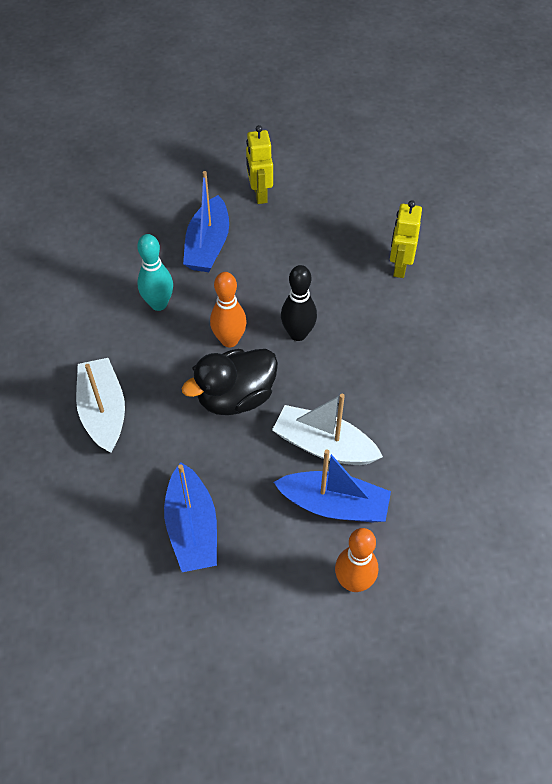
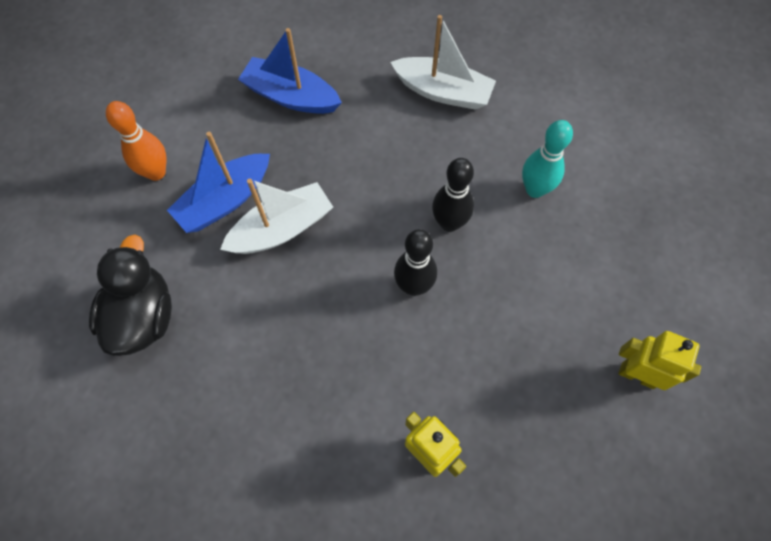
camera: 125 degrees right, 10 degrees up
(208, 245) = (587, 274): blue boat -> none
(229, 340) = (449, 223): orange bowling pin -> black bowling pin
(235, 397) = (383, 191): black duck -> black duck (143, 316)

